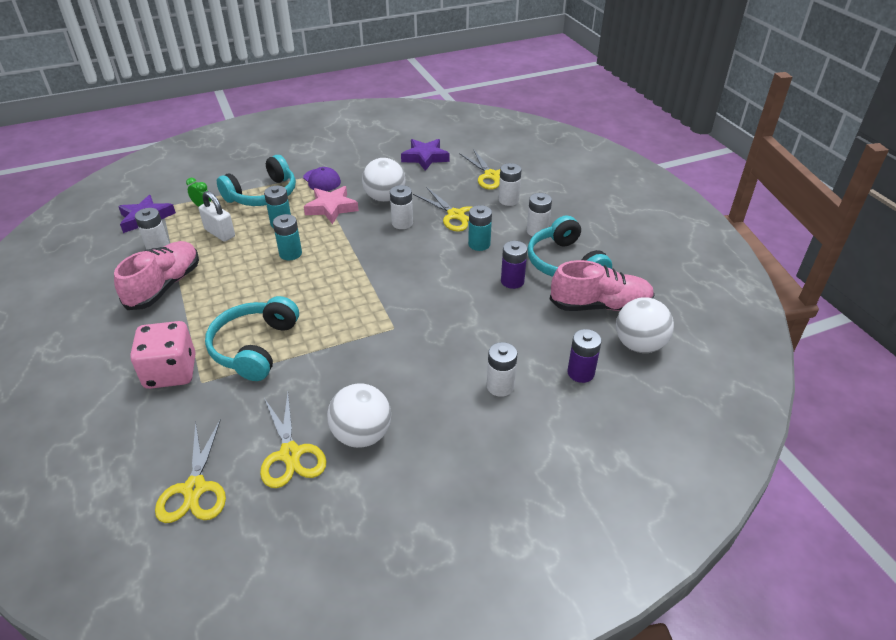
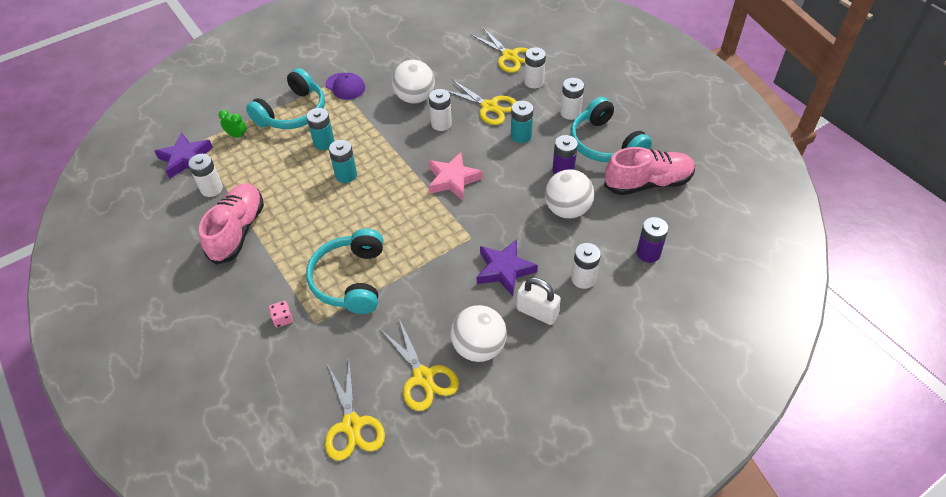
camera: 10 degrees left, 10 degrees up
(171, 372) = (282, 319): pink dice -> pink dice, size x0.41
(220, 233) = (267, 163): white padlock -> white padlock (537, 312)
(331, 208) = (367, 117): pink star -> pink star (453, 179)
(425, 158) = (438, 44): purple star -> purple star (504, 270)
(639, 345) = (691, 217): white ball -> white ball (567, 210)

